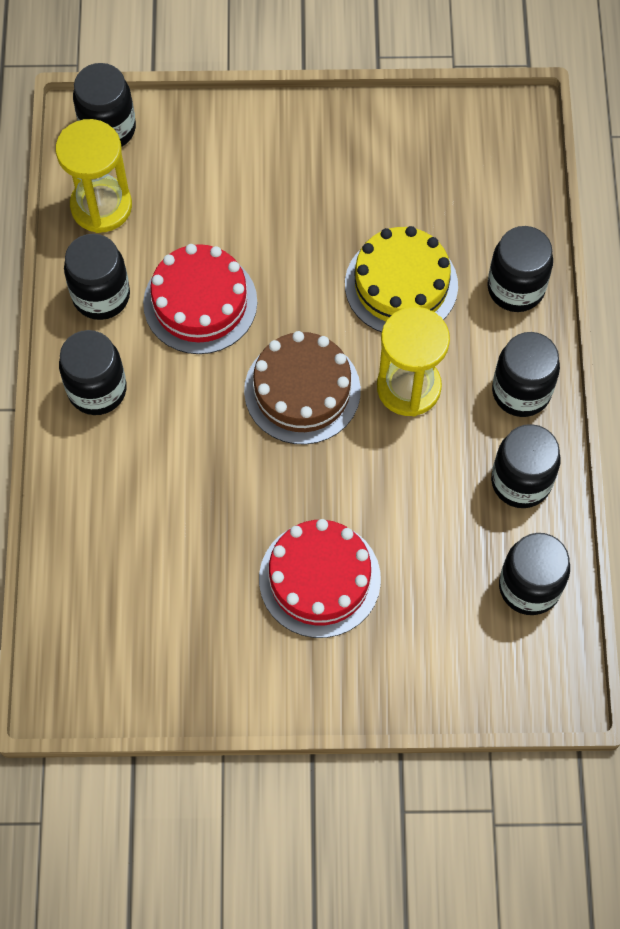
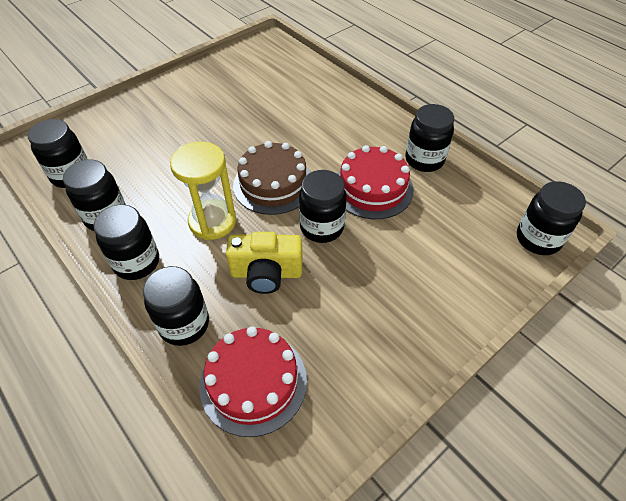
camera: 140 degrees right, 15 degrees down
(97, 390) = (375, 125): black jar -> black jar (322, 227)
(101, 206) = (482, 198): yellow hourglass -> none
(319, 579) = (191, 122): red cake -> red cake (253, 382)
(401, 285) = (266, 273): yellow cake -> yellow camera

